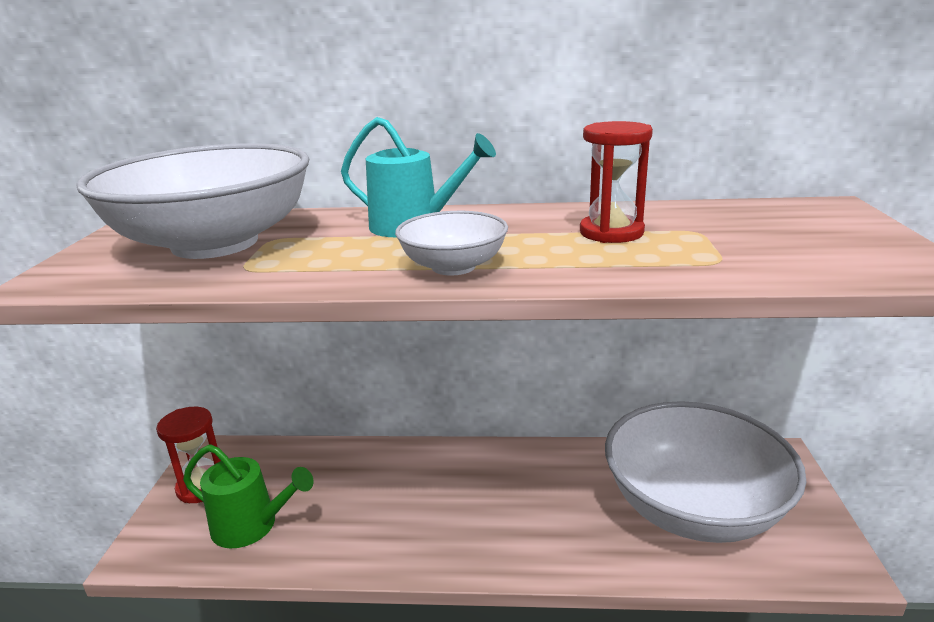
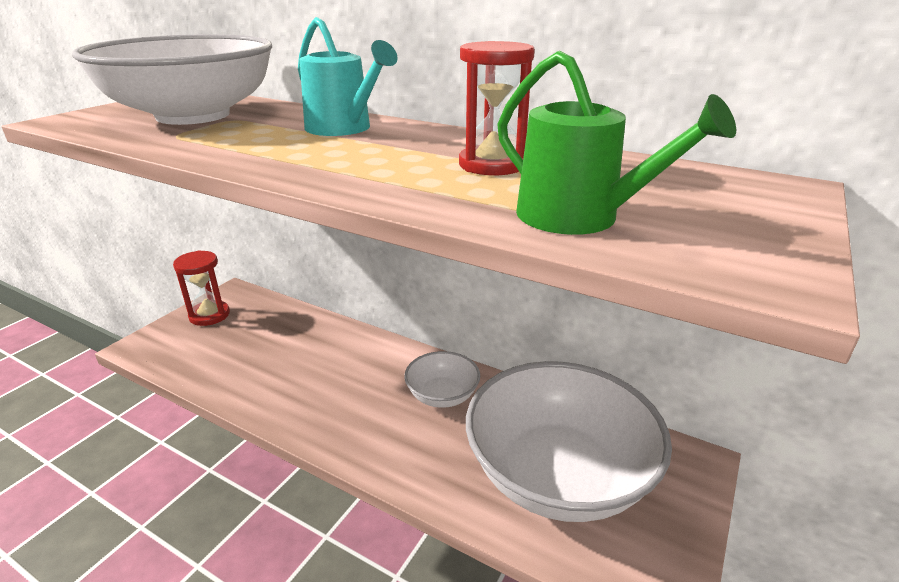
camera: 25 degrees right, 5 degrees up
(251, 526) = (214, 353): green watering can -> green watering can (578, 218)
(453, 266) = (308, 164): white bowl -> white bowl (442, 395)

